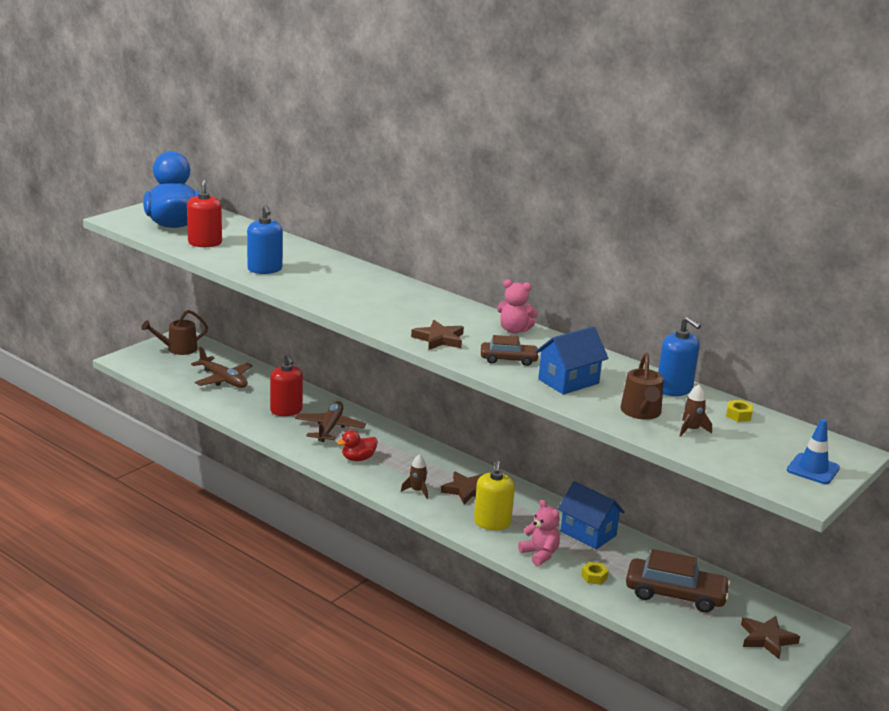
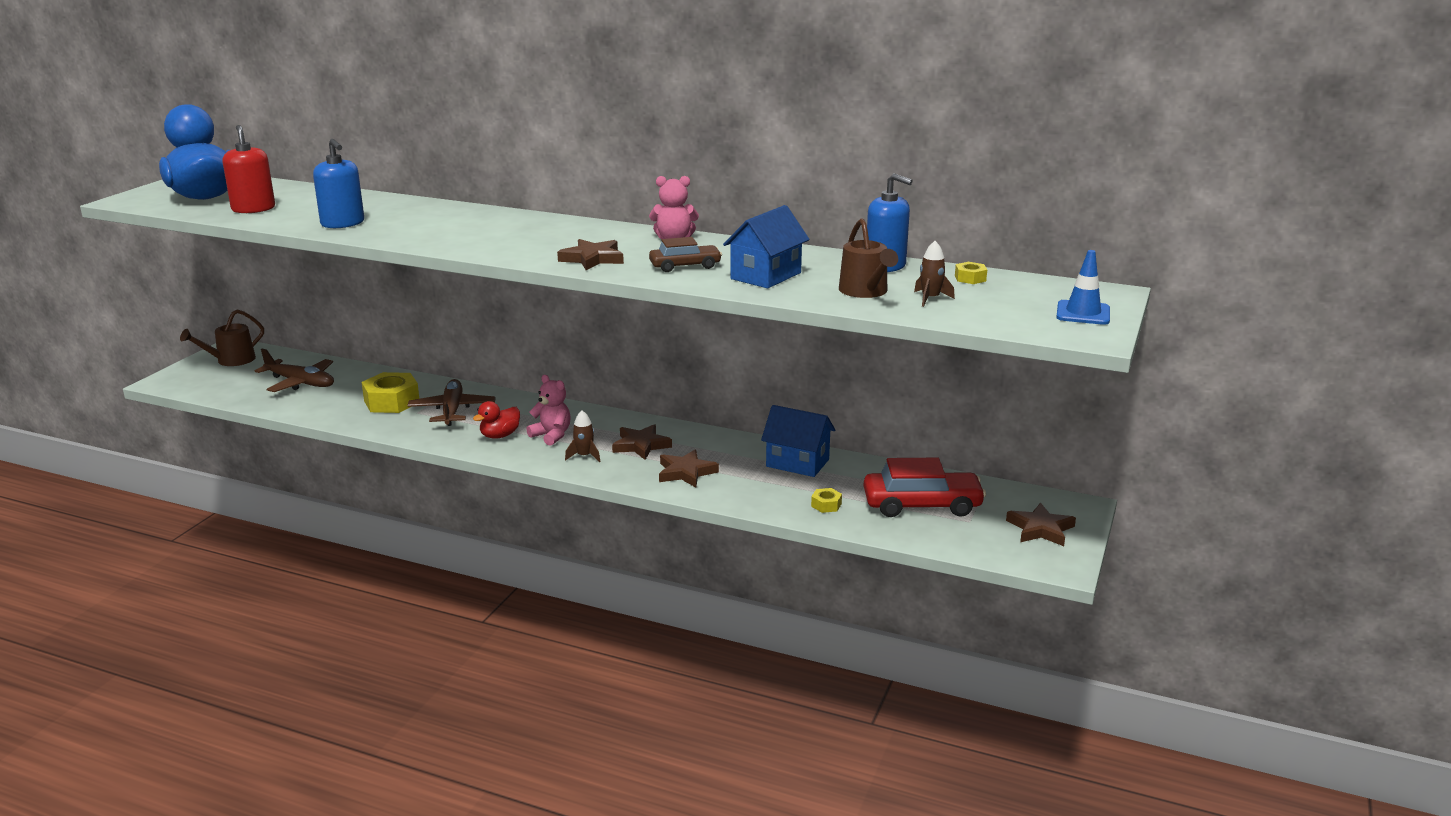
camera: 15 degrees left, 0 degrees up
(286, 410) = (392, 401): red soap dispenser -> yellow nut
(492, 523) = (686, 472): yellow soap dispenser -> brown star
(540, 554) = (755, 494): pink teddy bear -> pink teddy bear (552, 435)
(675, 594) = (922, 505): brown car -> red car

